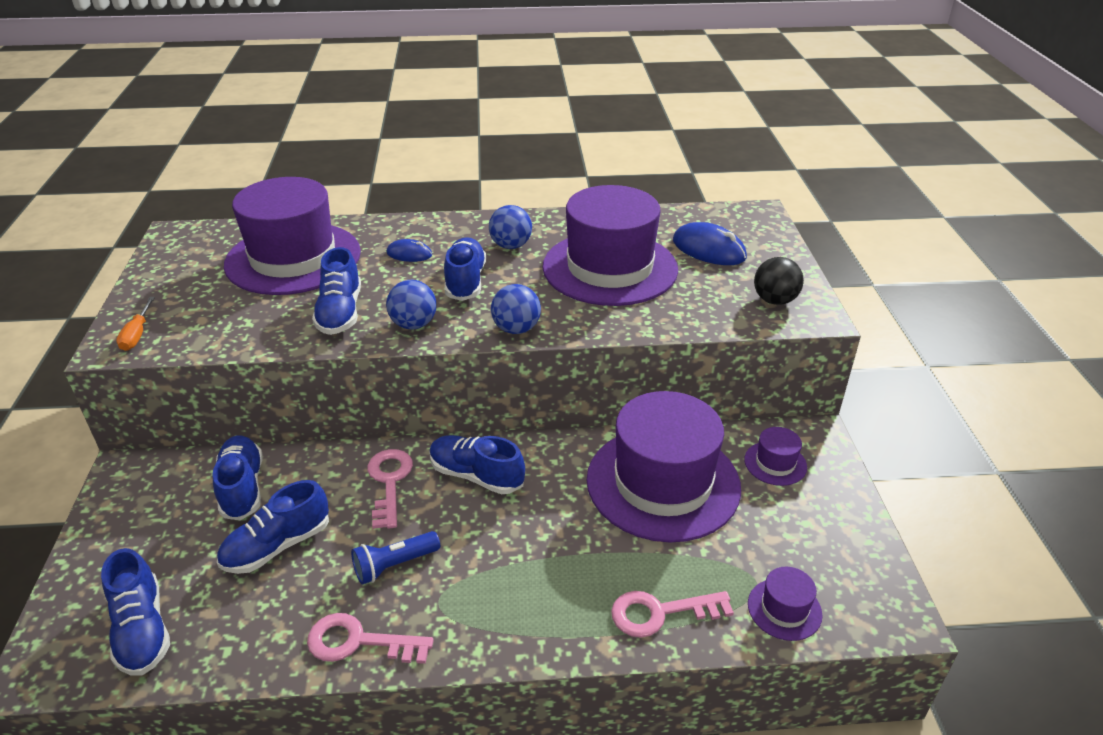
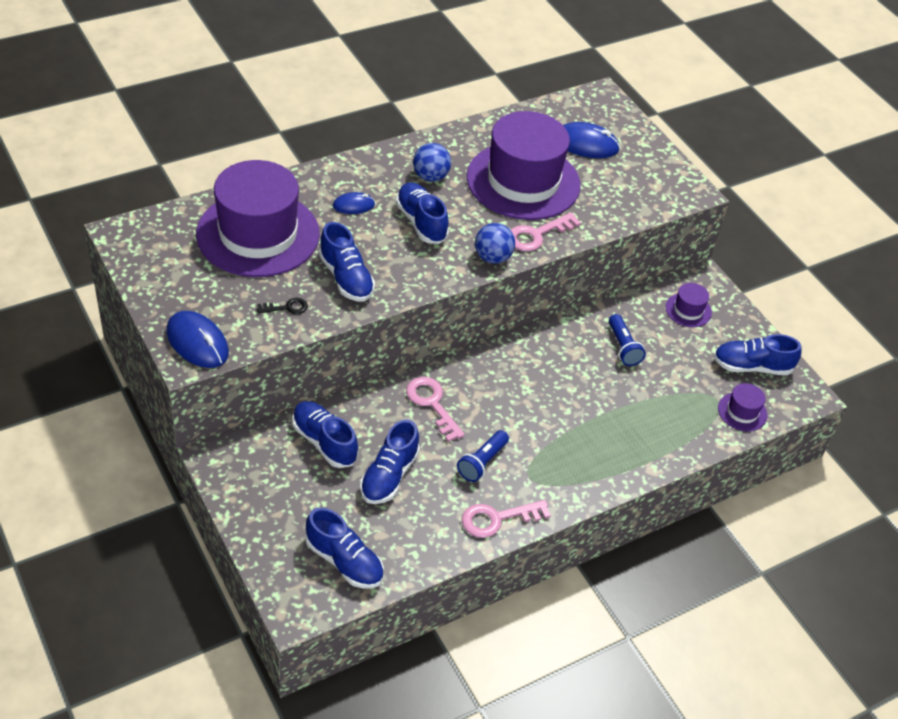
camera: 30 degrees left, 10 degrees up
(137, 334) = (197, 342): orange screwdriver -> blue mouse
(254, 325) = (287, 307): none -> black key
(414, 324) = (412, 273): blue ball -> none
(476, 475) = (491, 380): blue shoe -> blue shoe (751, 366)
(660, 613) = (671, 438): pink key -> pink key (537, 235)
(663, 483) = (623, 347): purple hat -> blue flashlight
(774, 300) = (658, 183): black ball -> none

